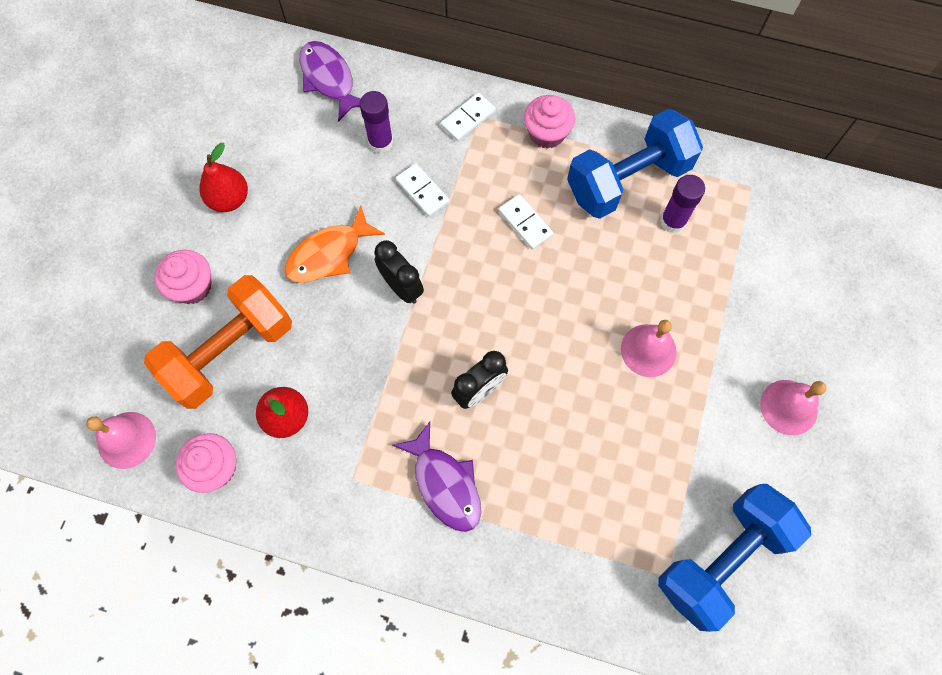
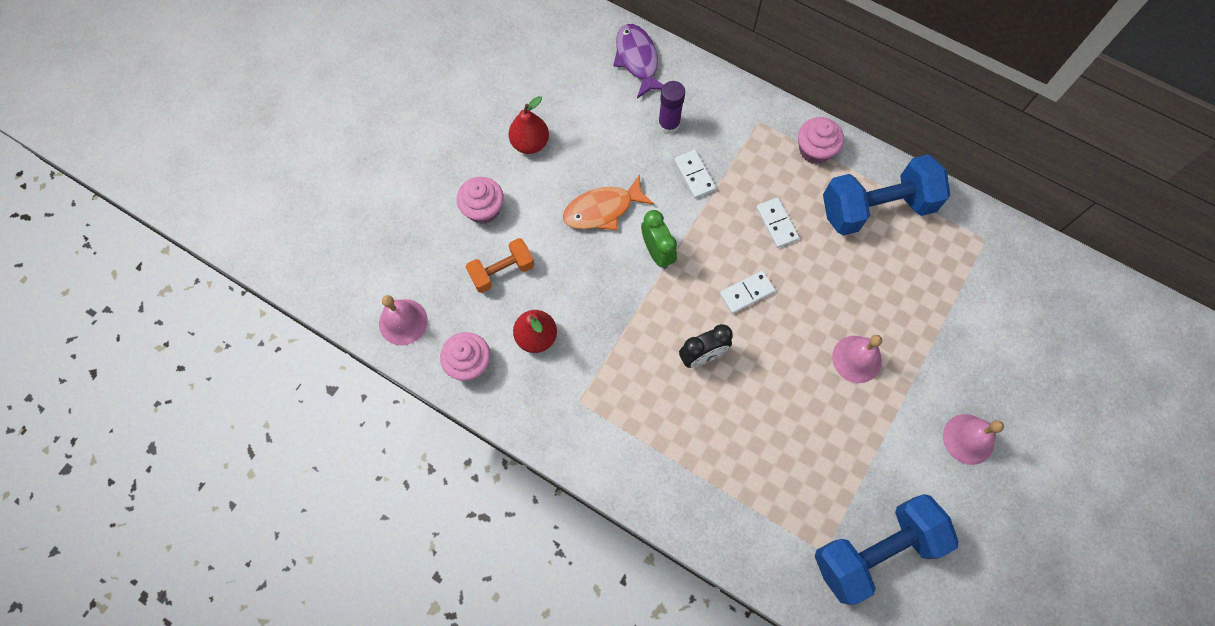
camera: 15 degrees right, 0 degrees up
(230, 352) = (502, 271): orange dumbbell -> orange dumbbell, size x0.56
(401, 287) = (657, 252): black clock -> green clock
(445, 484) = (654, 426): purple fish -> none
(468, 118) = (749, 121): white domino -> white domino (746, 293)
(673, 221) = (907, 253): purple glue stick -> none

